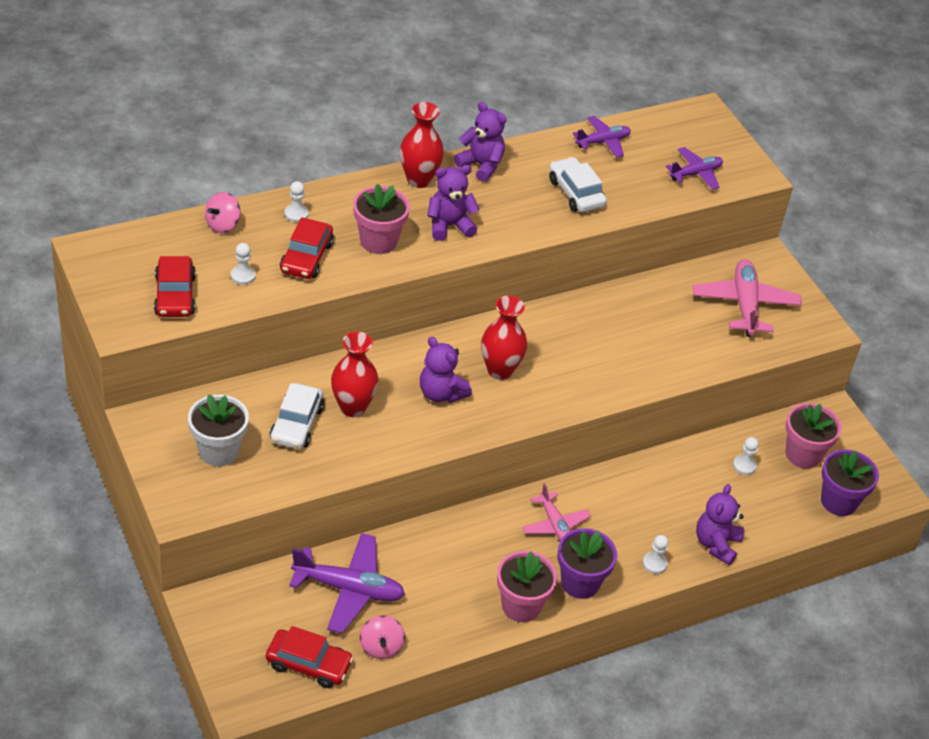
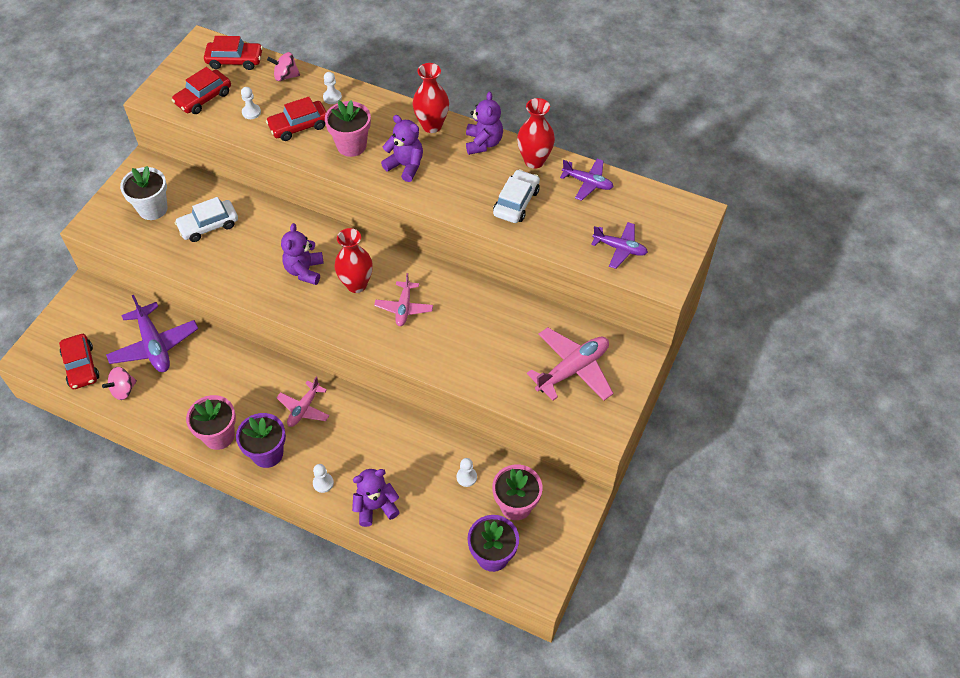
camera: 55 degrees right, 10 degrees up
(149, 243) = (235, 60): none -> red car
(353, 407) = (249, 240): red vase -> red vase (534, 161)
(563, 358) = (404, 308): none -> pink plane

